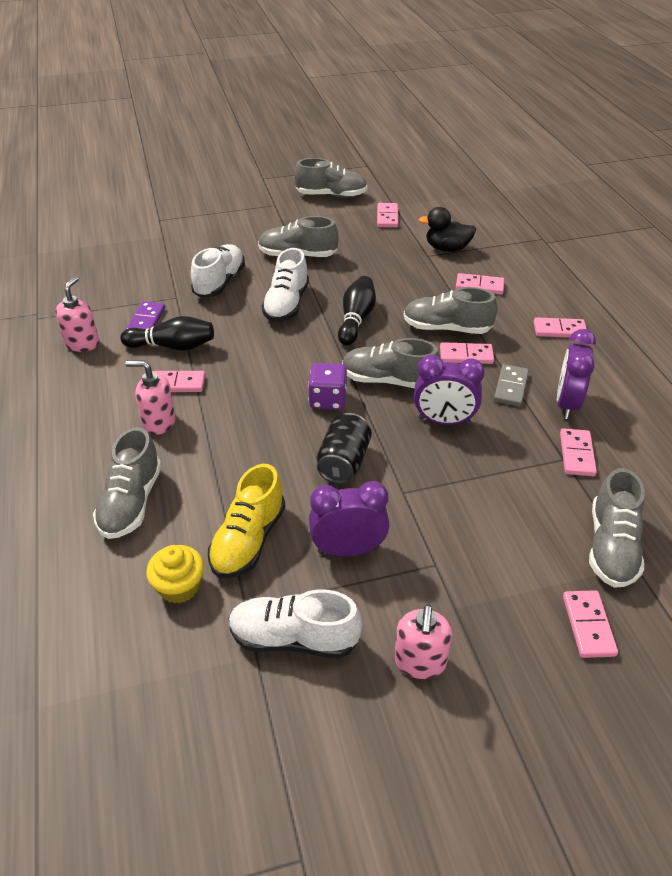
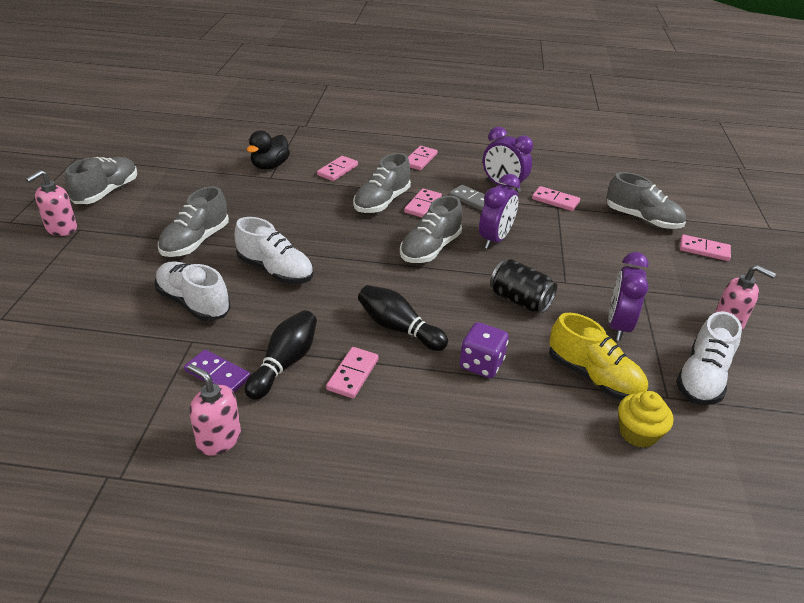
camera: 70 degrees left, 5 degrees down
(131, 502) = (520, 445): grey shoe -> none
(159, 422) = (408, 401): pink soap dispenser -> pink soap dispenser (61, 229)
(328, 400) = (437, 286): purple dice -> purple dice (481, 364)
(356, 320) = (334, 240): black bowling pin -> black bowling pin (398, 328)
(387, 217) = (186, 176): pink domino -> none

